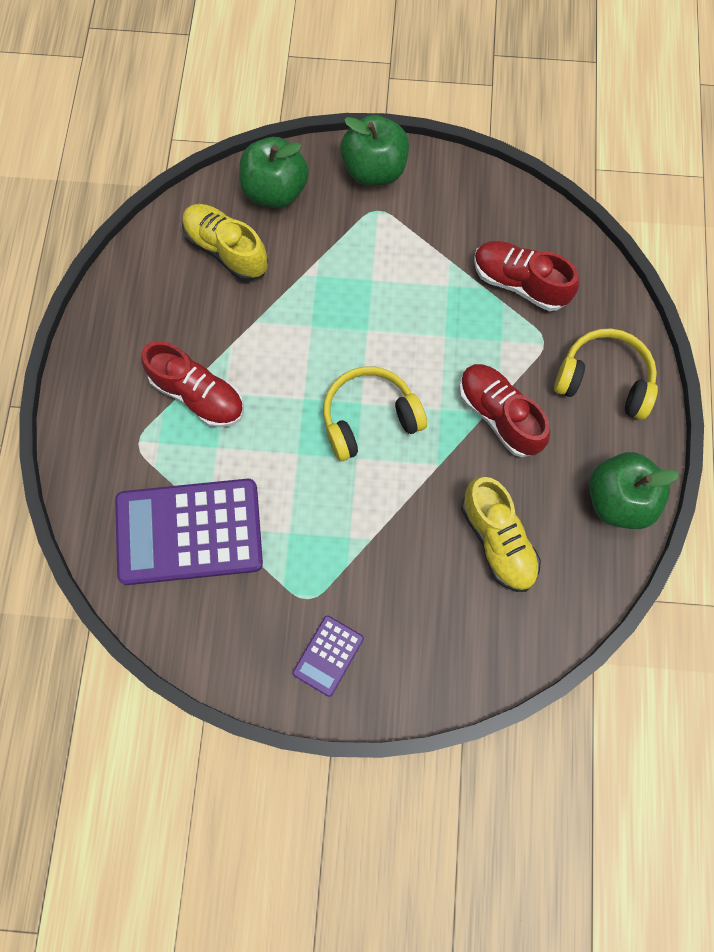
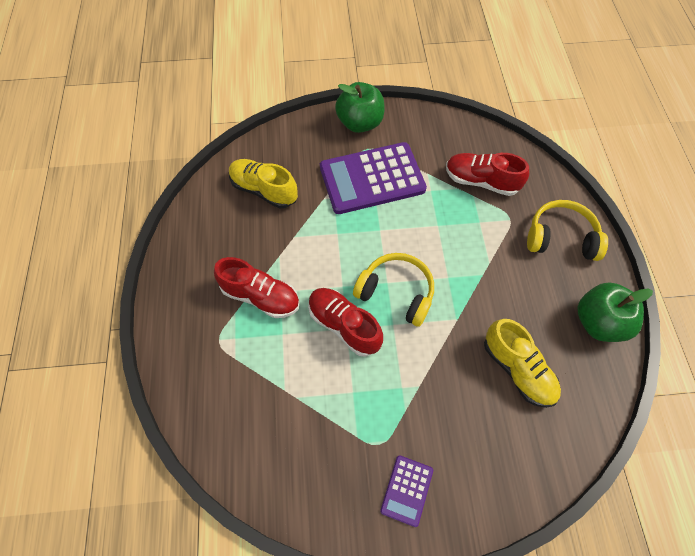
camera: 10 degrees left, 10 degrees down
(189, 532) = (271, 405): purple calculator -> purple calculator (372, 179)
(275, 191) = (292, 146): green apple -> none
(369, 418) = (396, 293): yellow headphones -> yellow headphones turned 60 degrees clockwise
(499, 415) = (492, 275): red shoe -> red shoe (344, 325)

